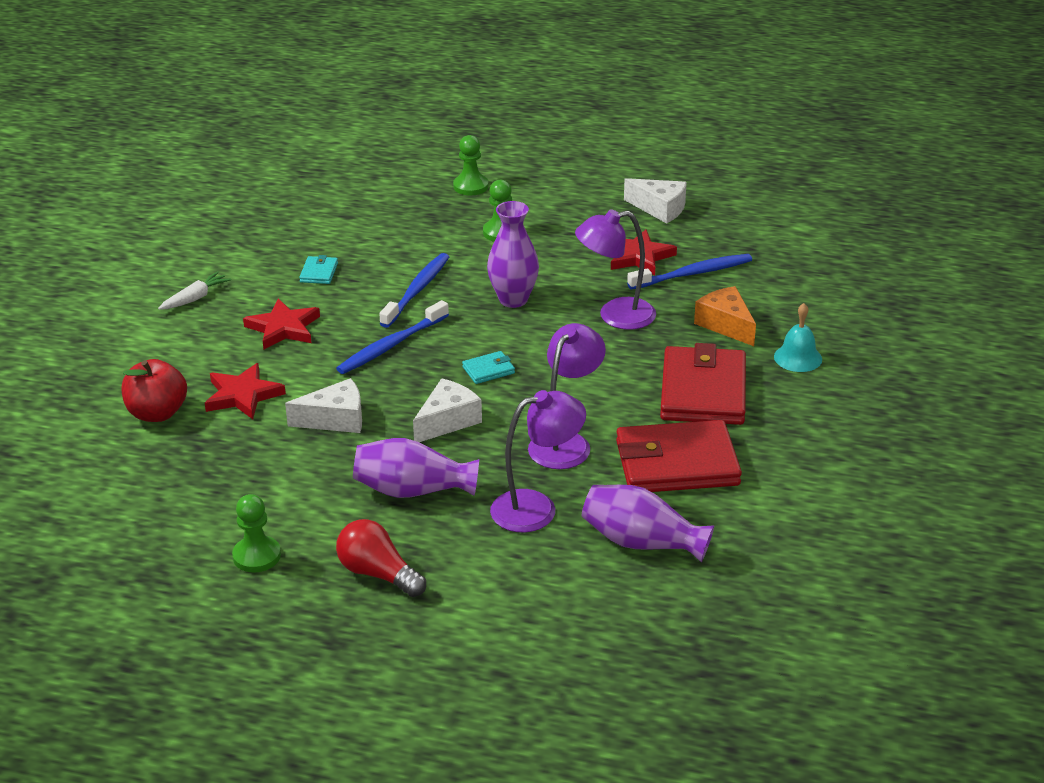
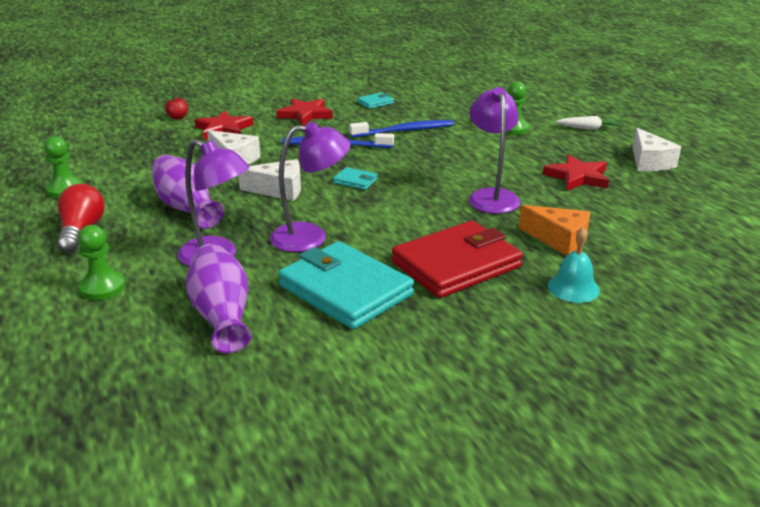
camera: 50 degrees right, 5 degrees down
(157, 413) = (178, 117): red apple -> red apple, size x0.51
(195, 298) = (299, 87): white carrot -> white carrot (589, 128)
(470, 186) = (543, 103): green pawn -> green pawn (102, 287)
(513, 299) = (447, 159): purple vase -> none
(615, 316) = (491, 196): purple lamp -> purple lamp turned 45 degrees clockwise
(677, 463) = (345, 290): red wallet -> turquoise wallet
(693, 274) = (597, 203): blue toothbrush -> none
(726, 325) = (559, 240): orange cheese -> orange cheese turned 105 degrees clockwise

